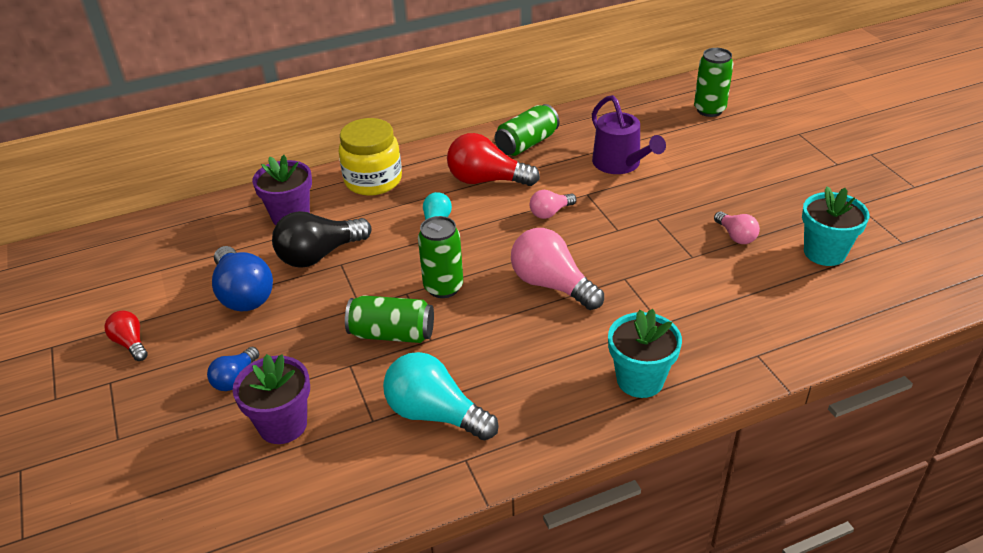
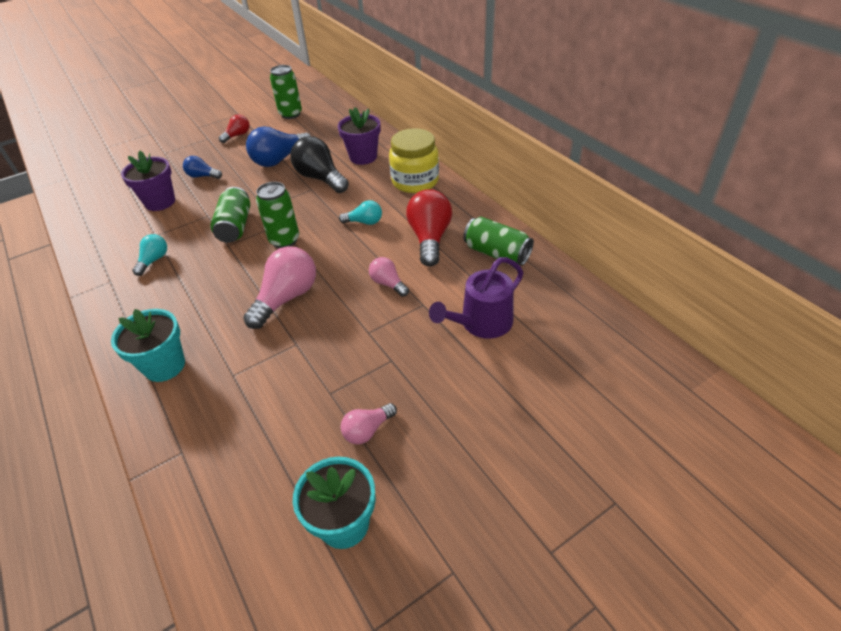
camera: 80 degrees right, 5 degrees up
(435, 414) = (154, 260): turquoise light bulb -> turquoise light bulb, size x0.55
(709, 110) = (631, 396): green can -> green can (290, 114)

